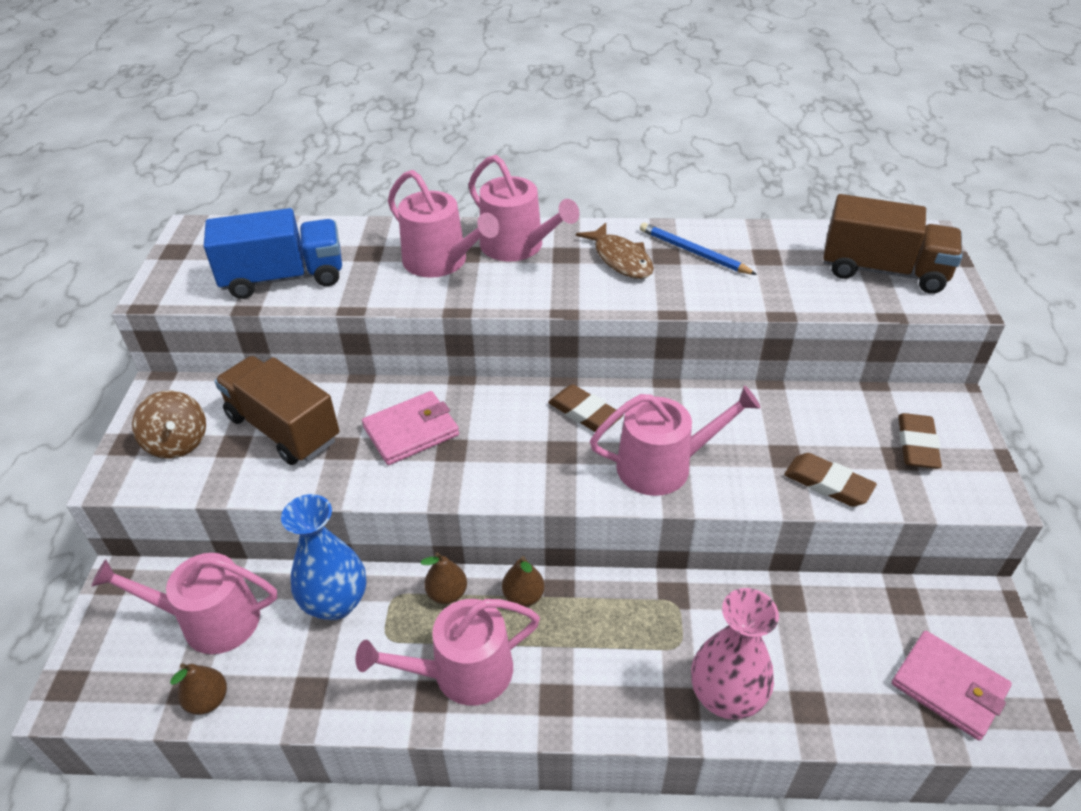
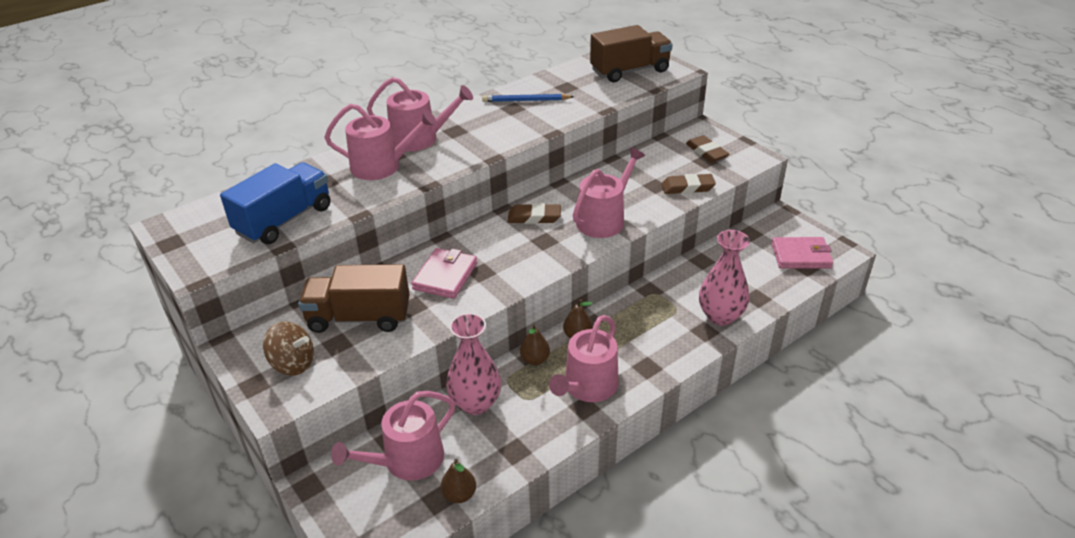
camera: 40 degrees left, 5 degrees down
(336, 602) = (475, 403): blue vase -> pink vase
(620, 259) = (490, 120): brown fish -> none

